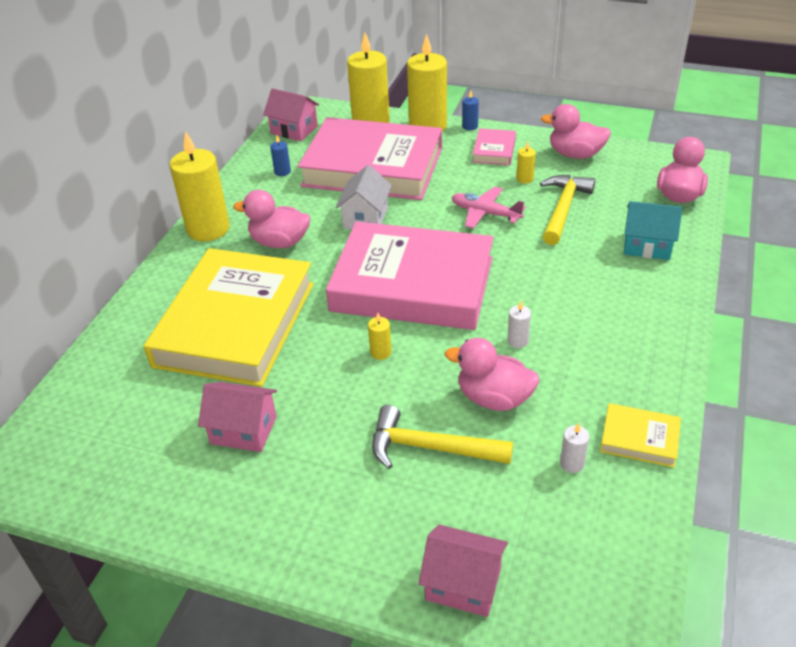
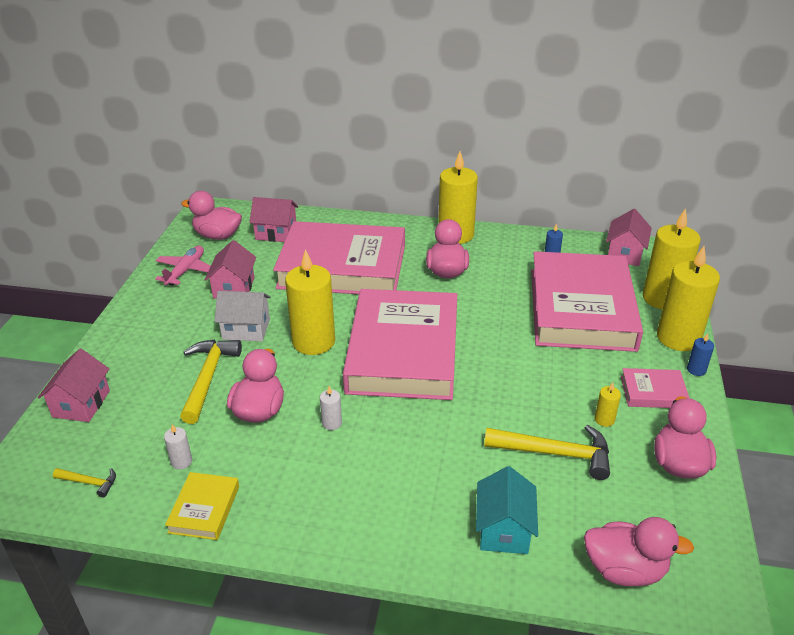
camera: 80 degrees right, 5 degrees down
(95, 455) = (217, 236): none -> pink duck
(122, 388) = (276, 233): none -> pink house
(235, 324) = (342, 267): yellow book -> pink book
(365, 218) = (495, 313): white house -> white house (246, 329)
(380, 352) = (313, 342): yellow candle -> yellow candle, size x2.41
(485, 213) = (526, 391): pink plane -> pink plane (186, 271)
(606, 551) = (89, 482): none -> yellow hammer

